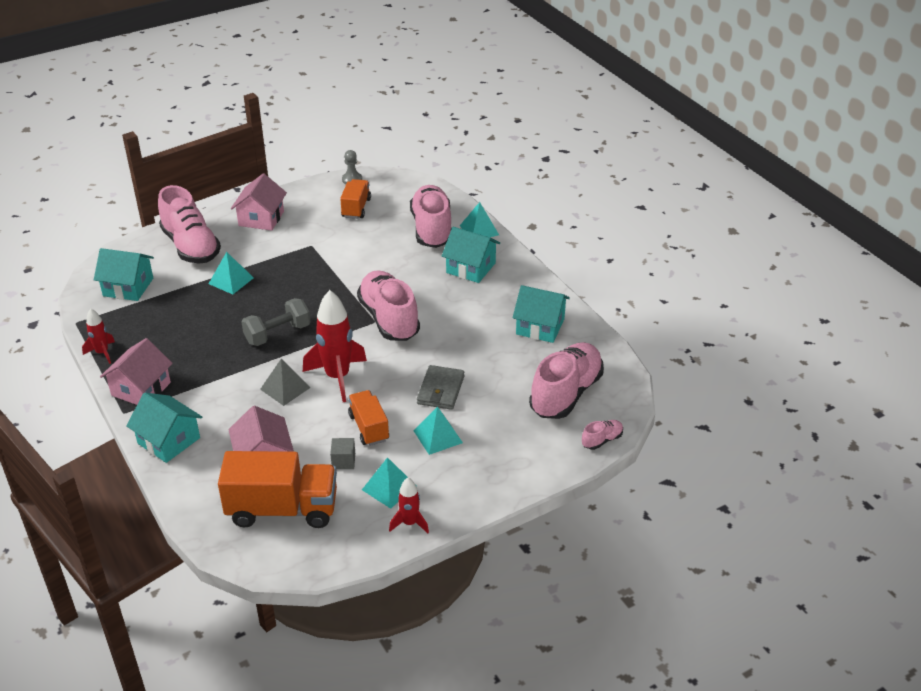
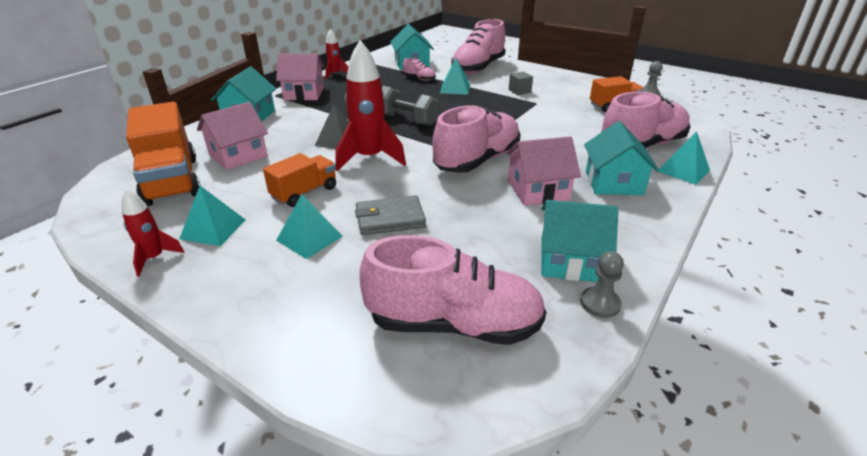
camera: 65 degrees right, 5 degrees down
(261, 218) = (543, 79): pink house -> pink house (538, 190)
(343, 461) = (248, 192): grey cube -> grey cube (519, 91)
(540, 326) = (570, 260): turquoise house -> turquoise house turned 75 degrees counterclockwise
(582, 332) = (600, 303): none -> grey pawn
(602, 440) = (371, 399): pink shoe -> pink shoe (419, 79)

